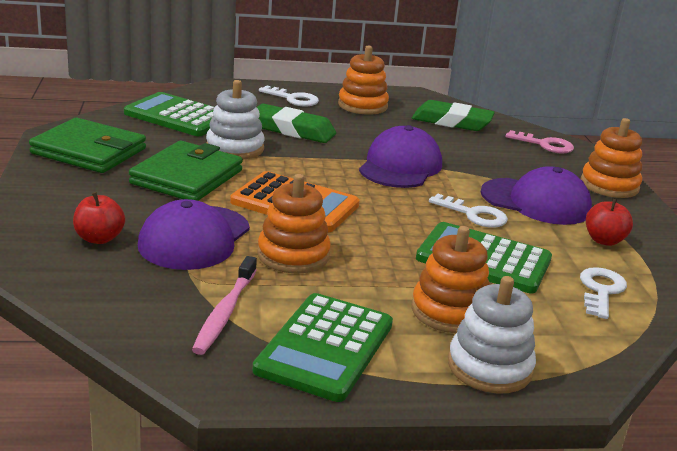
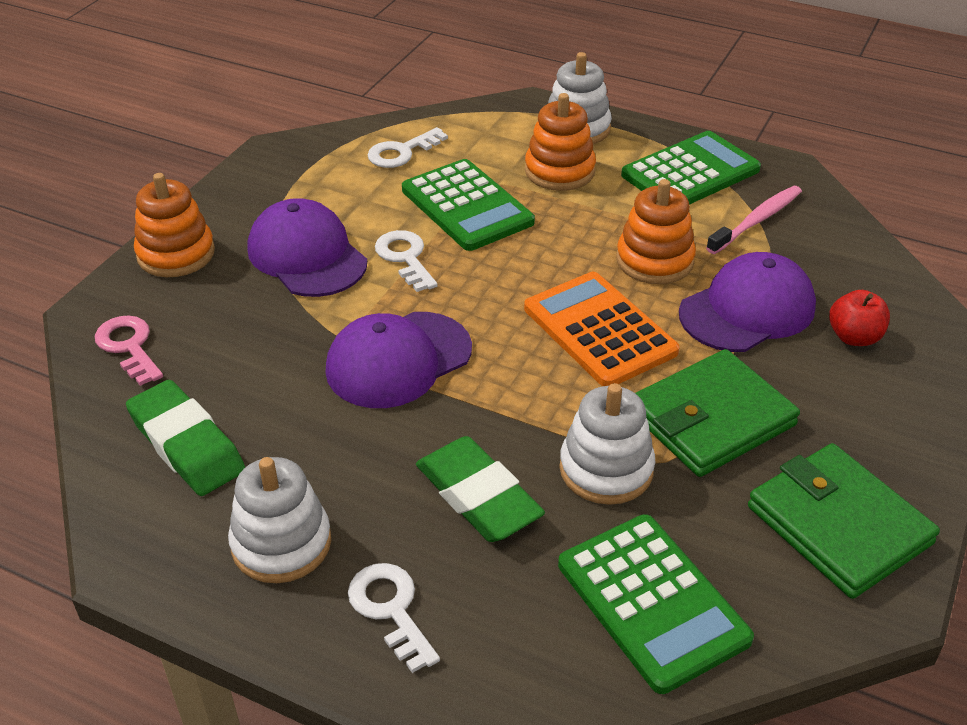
camera: 145 degrees left, 15 degrees up
(362, 105) = (281, 543): orange stacking toy -> white stacking toy
(604, 240) = (314, 192): red apple -> none

